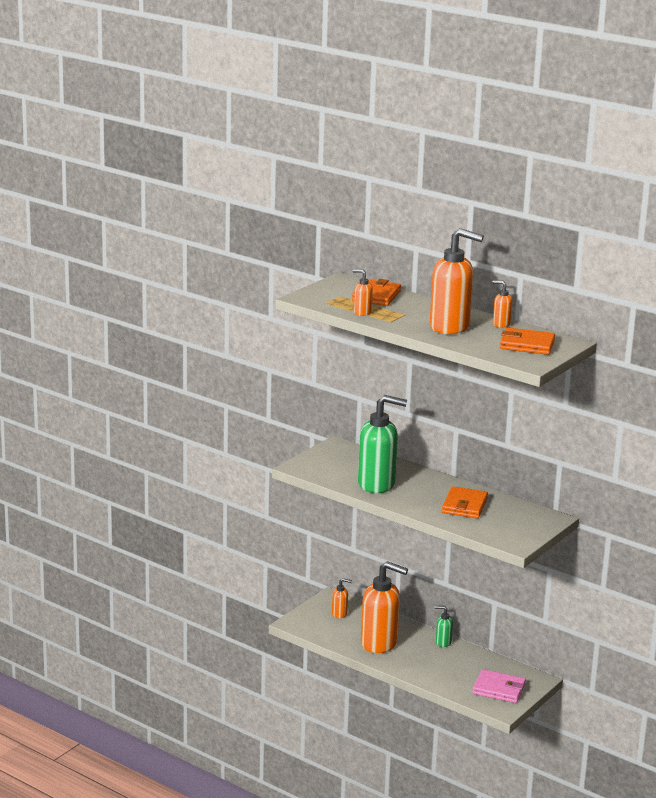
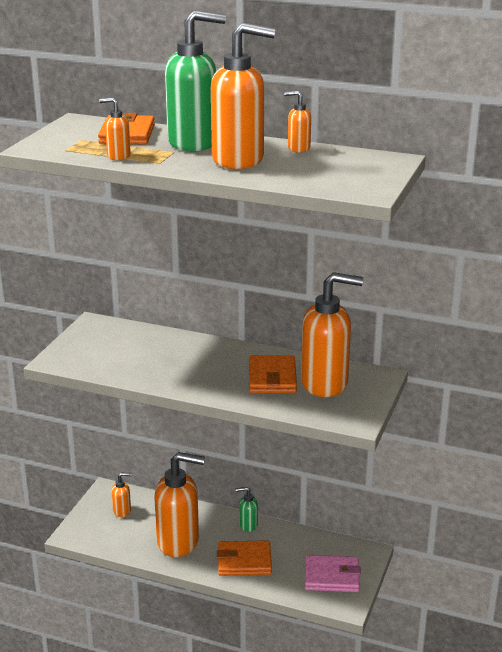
camera: 15 degrees left, 5 degrees up
(377, 484) = (158, 367): green soap dispenser -> green soap dispenser (193, 143)
(505, 516) = (325, 383): none -> orange soap dispenser
(527, 345) = (347, 169): orange wallet -> orange wallet (244, 561)

